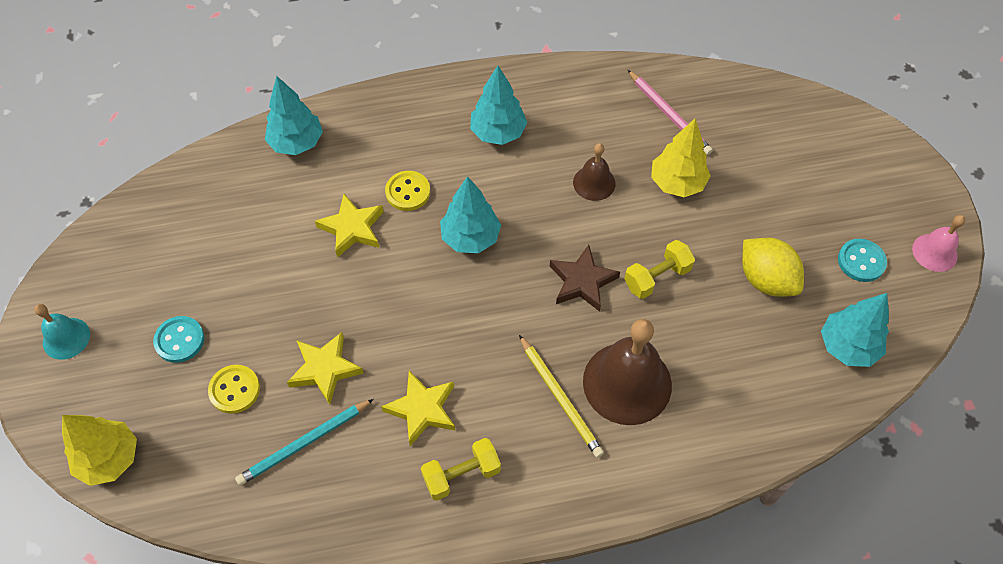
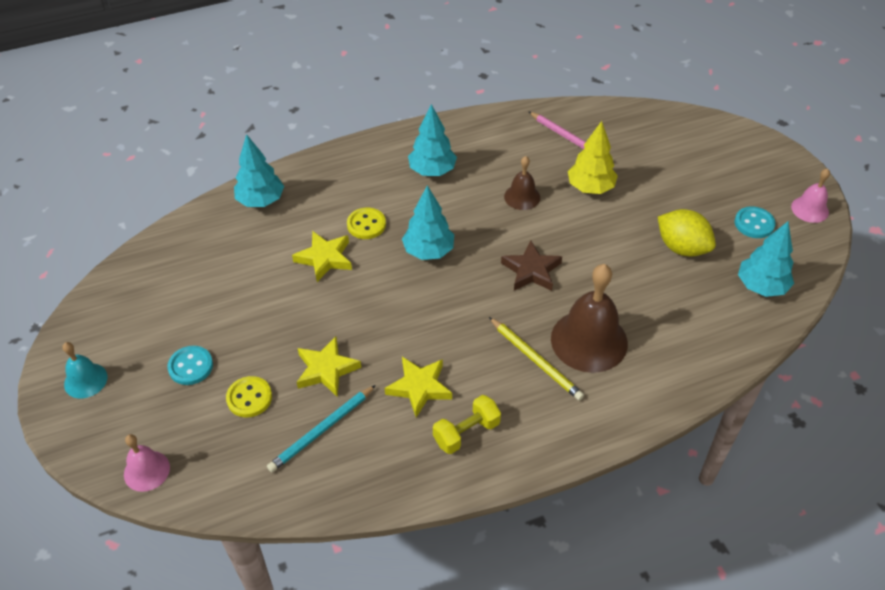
camera: 10 degrees left, 10 degrees down
(109, 459) = (146, 471): yellow tree -> pink bell
(657, 277) = (592, 259): yellow dumbbell -> none

